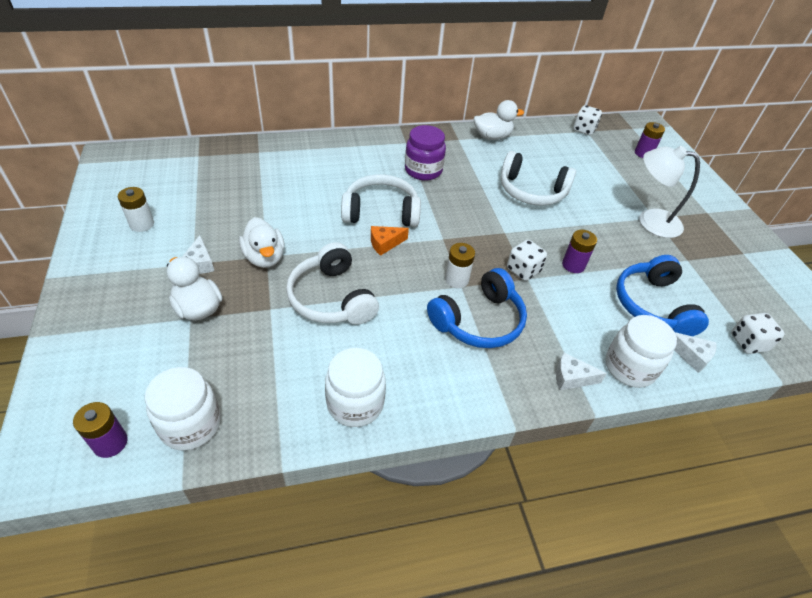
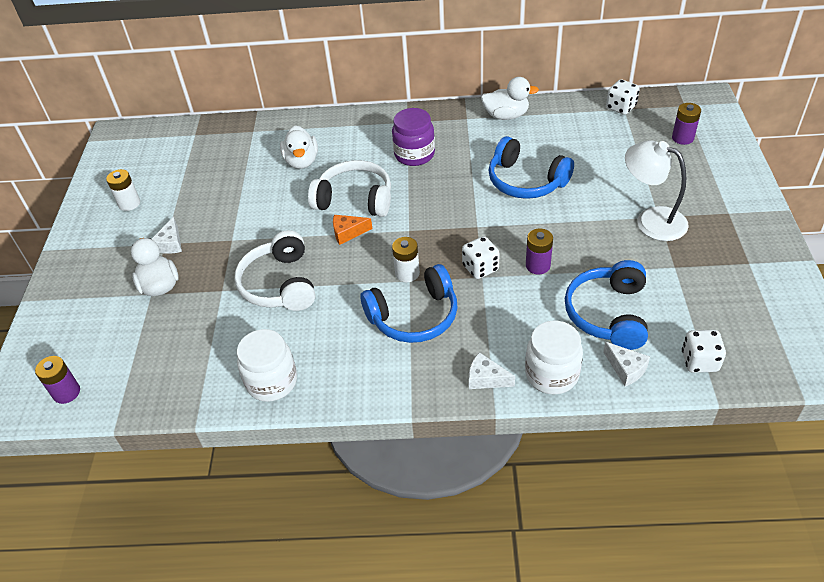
camera: 20 degrees right, 0 degrees up
(191, 425) = (131, 385): white jar -> none
(265, 258) = (229, 241): white duck -> white duck (301, 161)
(531, 191) = (525, 181): white headphones -> blue headphones

